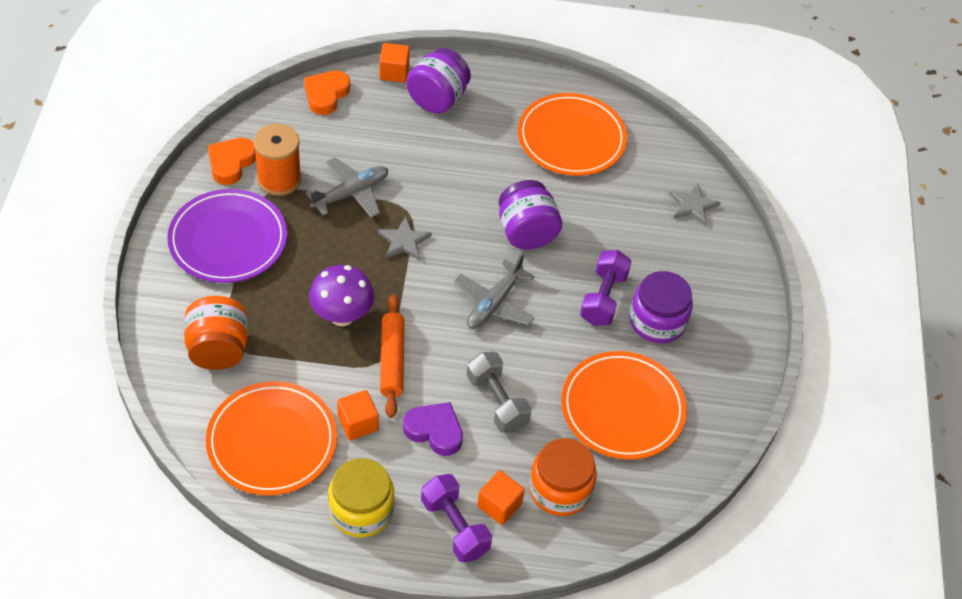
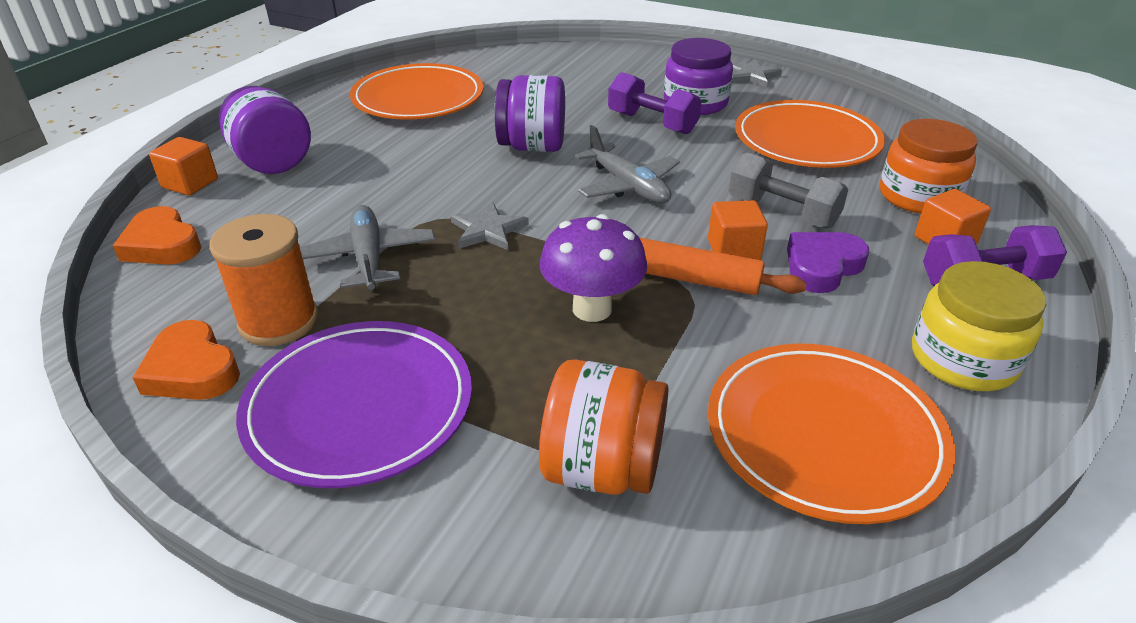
camera: 65 degrees left, 15 degrees down
(358, 423) = (799, 332): orange cube -> orange cube (733, 250)
(497, 402) = (782, 212): grey dumbbell -> grey dumbbell turned 45 degrees clockwise
(692, 206) = (557, 61): grey star -> grey star (751, 76)

